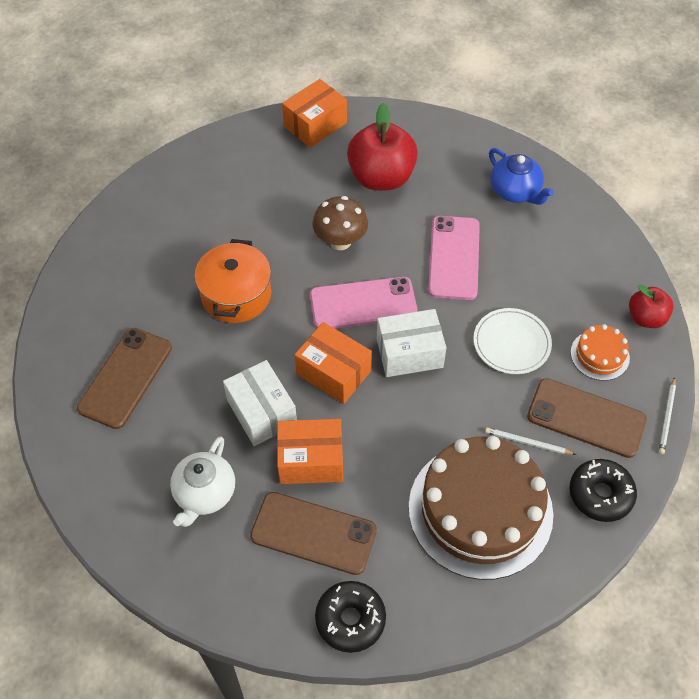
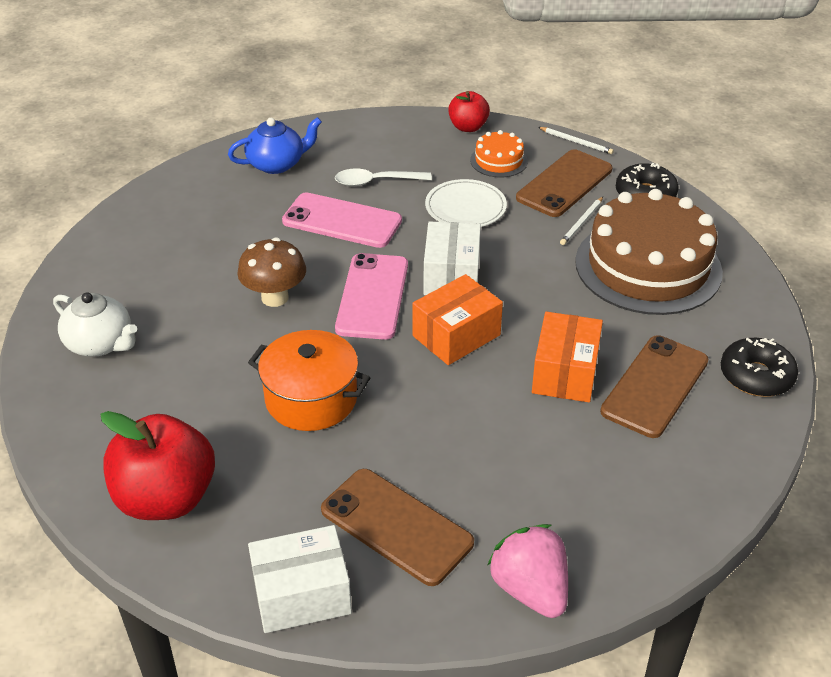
camera: 75 degrees left, 15 degrees down
(83, 472) = (530, 589): none -> pink strawberry
(205, 493) = (588, 469): white teapot -> white teapot (100, 343)
(261, 412) = (490, 403): white box -> white box (302, 595)
(315, 124) = (78, 286): orange box -> none
(381, 177) = (199, 249): red apple -> red apple (166, 498)
(521, 267) = (376, 182): none -> white spoon

